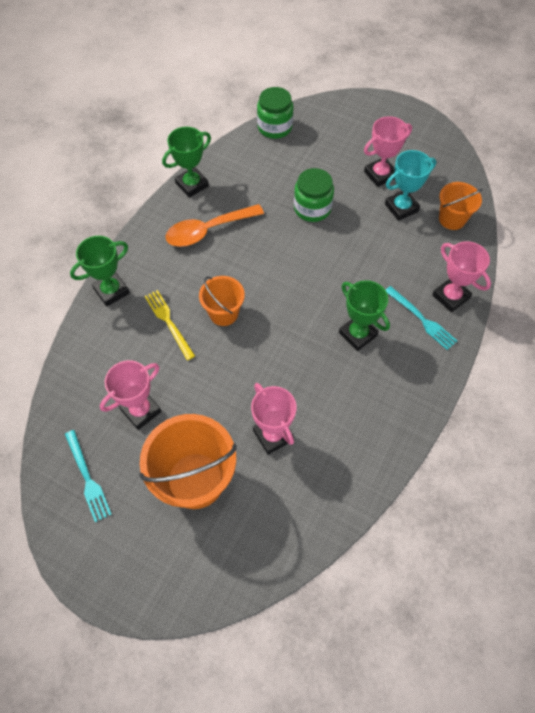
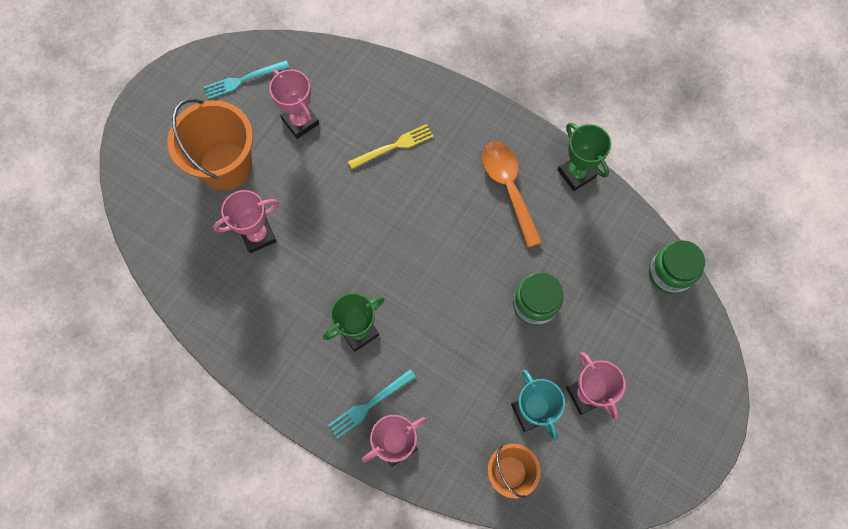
camera: 95 degrees right, 10 degrees up
(111, 291) = (436, 94): green trophy -> none
(223, 313) = (399, 198): orange bucket -> none

